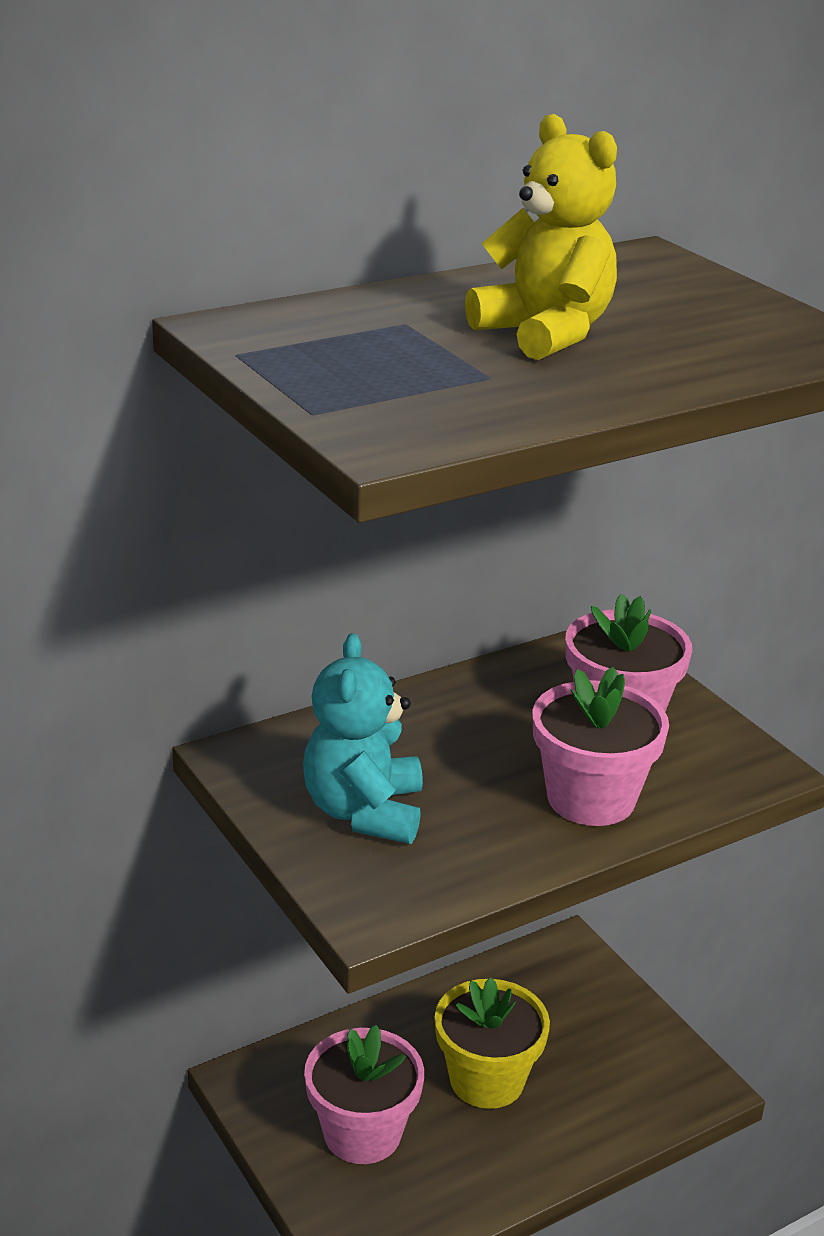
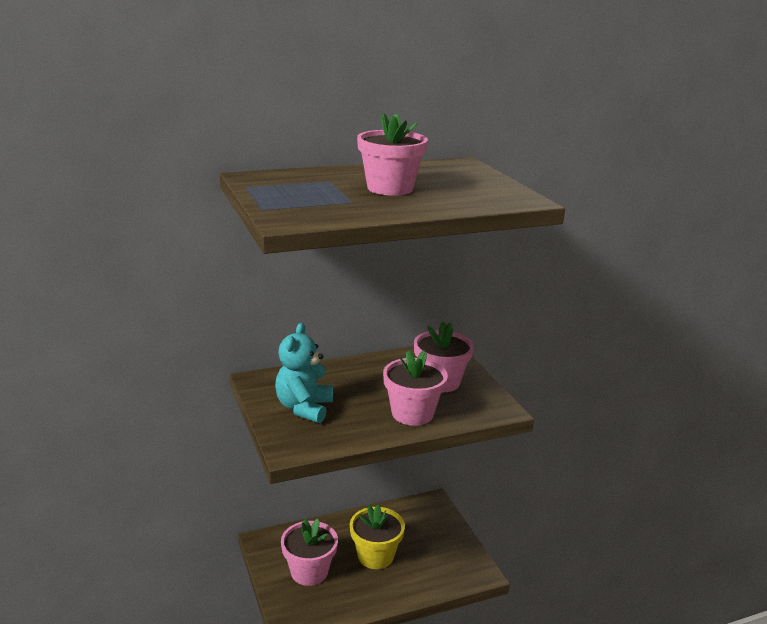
camera: 10 degrees right, 5 degrees down
(545, 334) = (390, 188): yellow teddy bear -> pink flower pot

